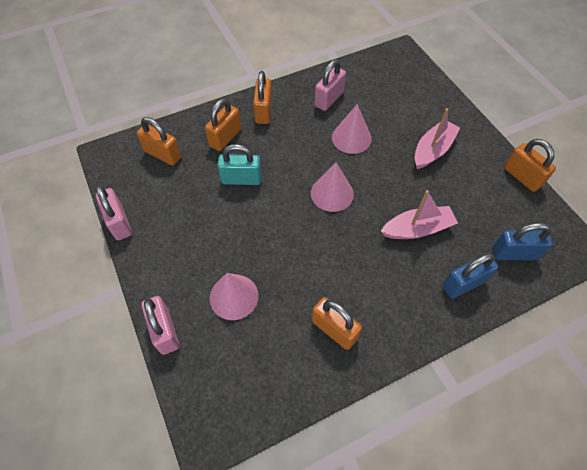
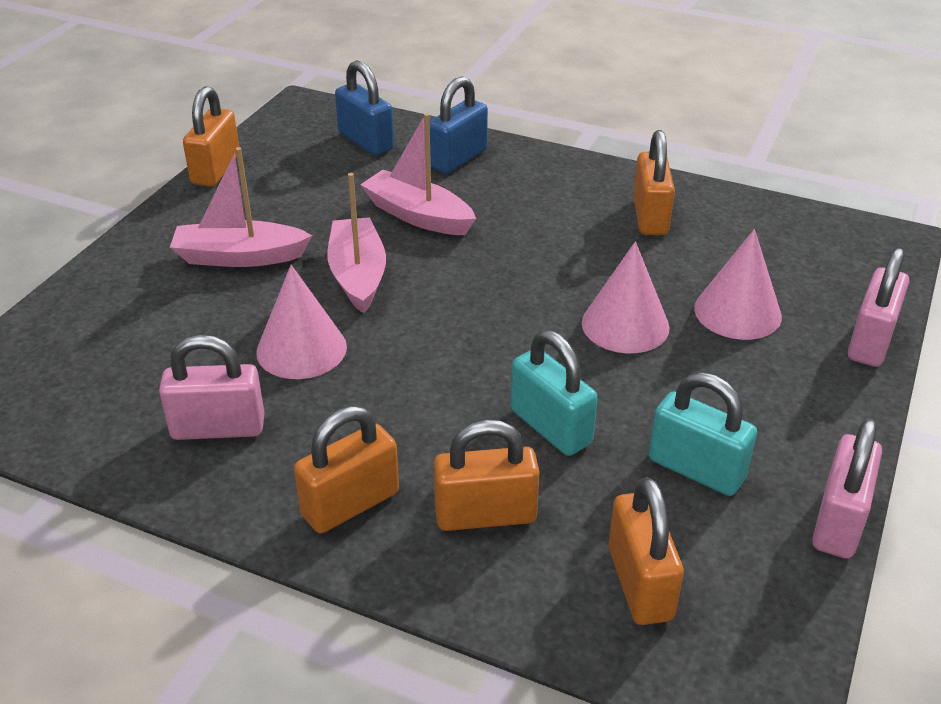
camera: 130 degrees left, 20 degrees down
(180, 203) = (696, 469): none -> turquoise padlock
(332, 193) = (451, 313): pink cone -> pink cone (625, 325)
(385, 179) = (358, 275): none -> pink boat
(463, 283) = (458, 159): blue padlock -> blue padlock turned 75 degrees counterclockwise

